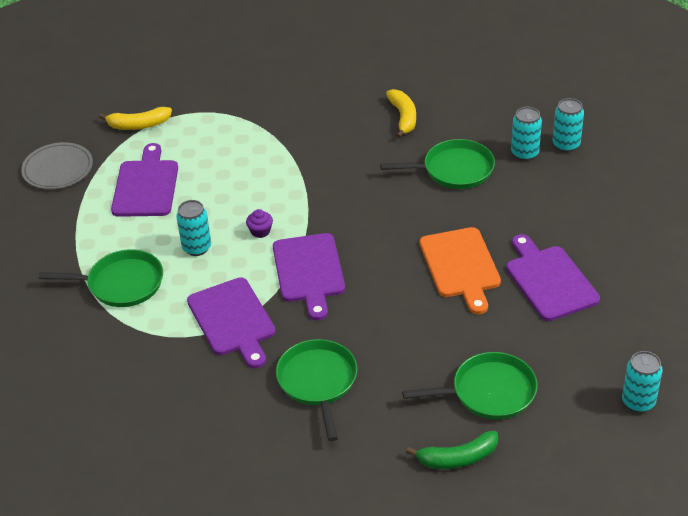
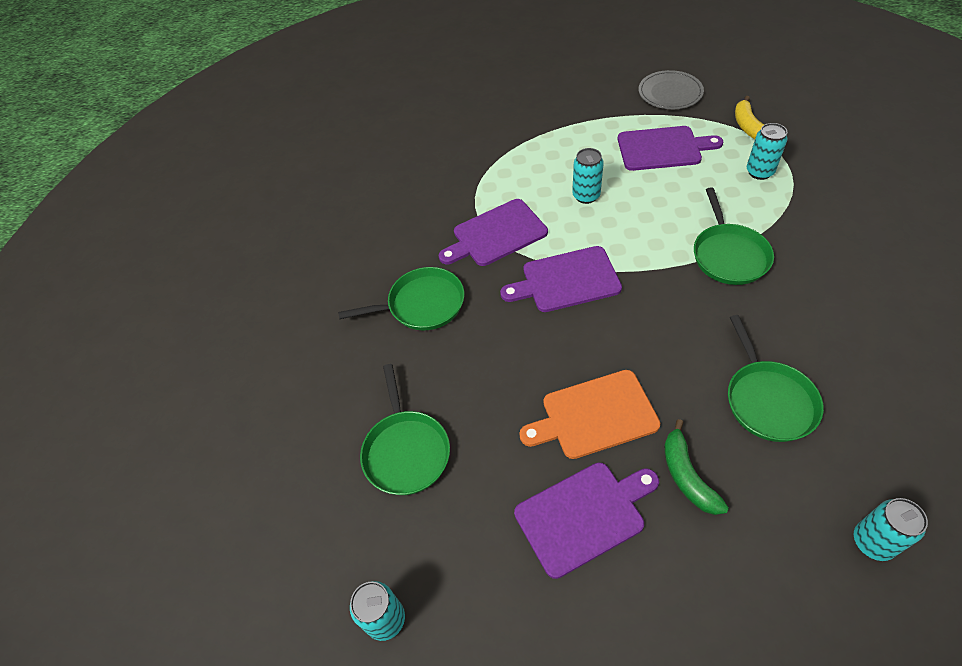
camera: 90 degrees right, 10 degrees up
(121, 283) = (534, 158): green pan -> green pan (729, 255)
(260, 231) = (617, 236): purple cupcake -> none
(403, 117) = (853, 339): yellow banana -> none
(458, 458) = (323, 425): green banana -> green banana (687, 476)
(524, 153) = (831, 484): turquoise can -> turquoise can (759, 172)

